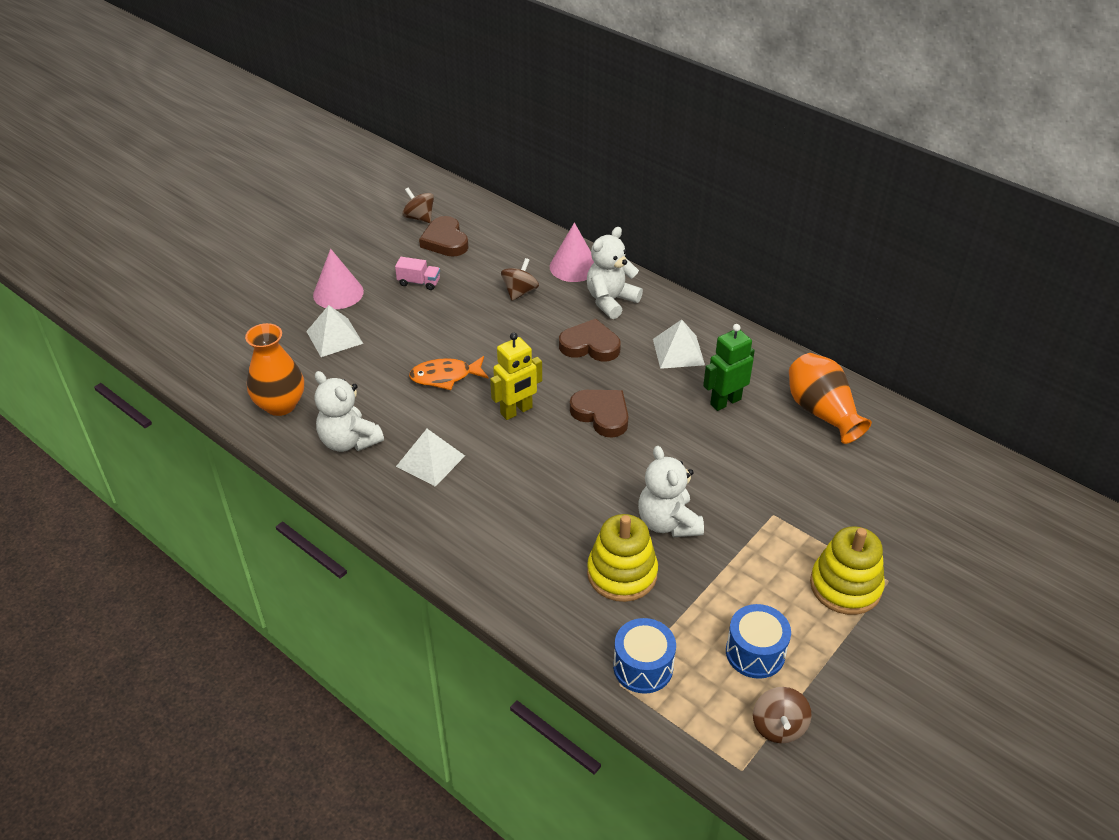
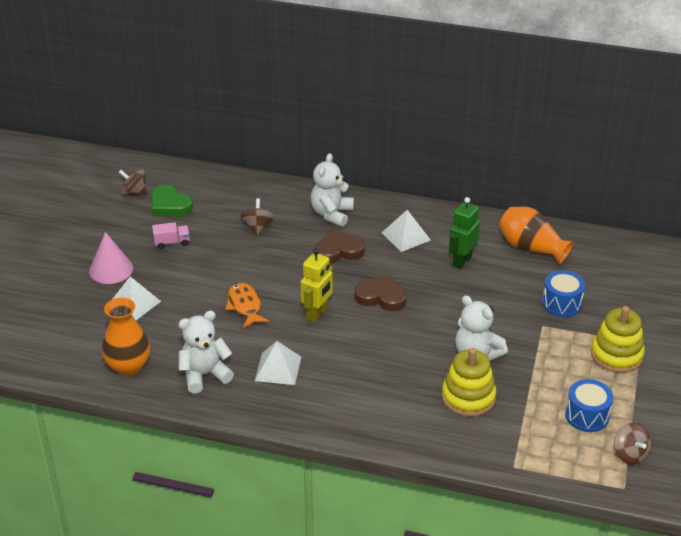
camera: 25 degrees left, 5 degrees down
(349, 441) = (204, 375): white teddy bear -> white teddy bear turned 135 degrees clockwise
(445, 241) = (169, 205): brown heart -> green heart
(445, 376) = (245, 306): orange fish -> orange fish turned 105 degrees clockwise
(573, 267) = (286, 197): pink cone -> none
(643, 667) = (522, 450): blue drum -> blue drum (561, 303)

